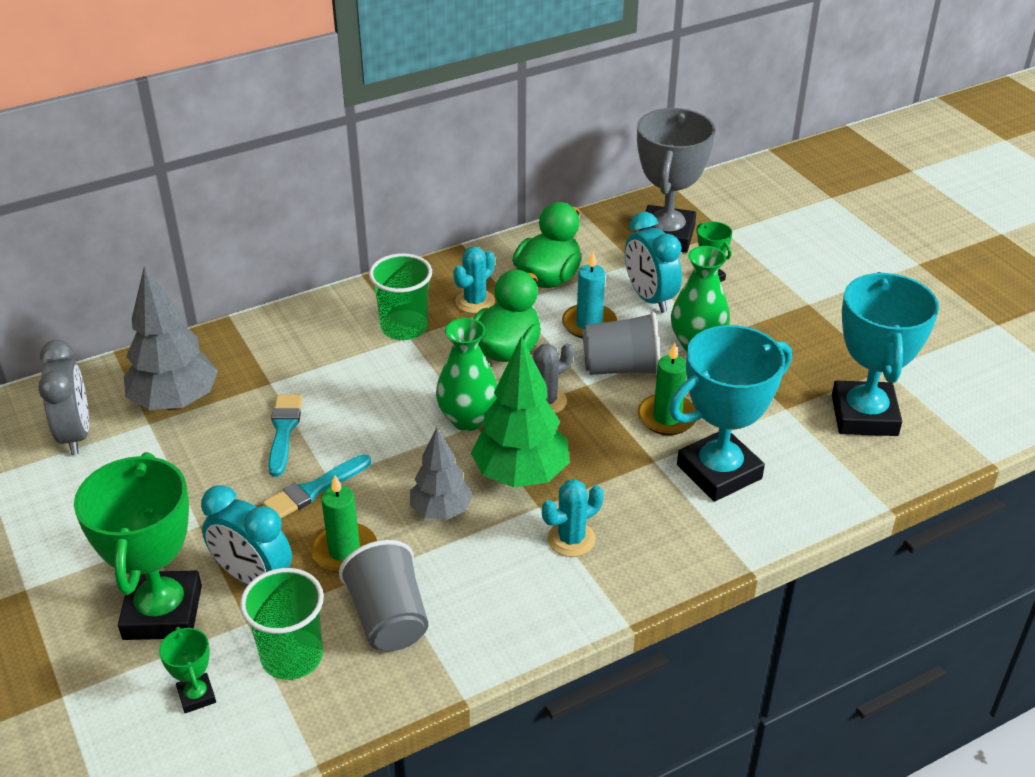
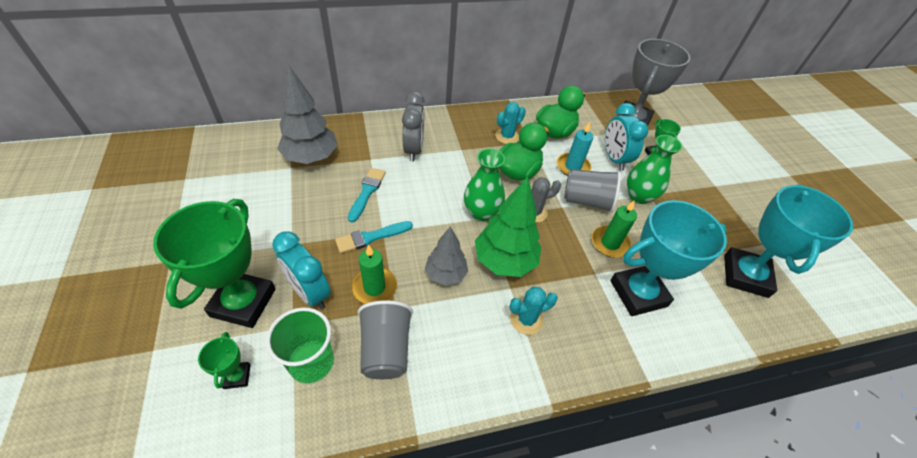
camera: 10 degrees right, 10 degrees up
(76, 434) = (246, 164): grey clock -> grey clock (414, 149)
(404, 327) = (460, 143): green cup -> none

